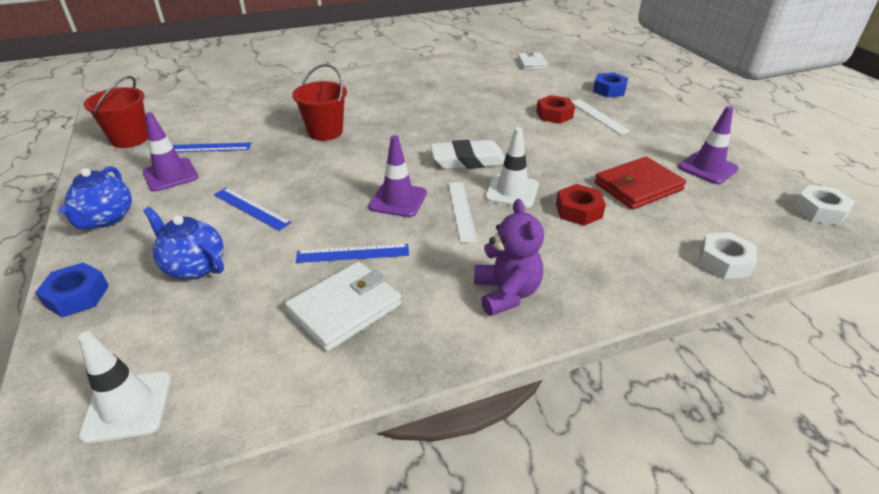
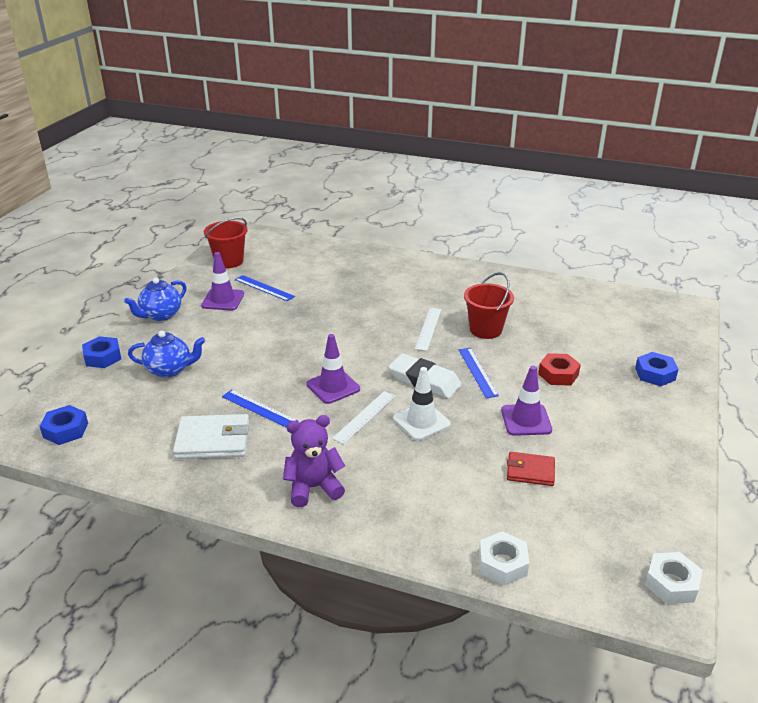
camera: 40 degrees right, 5 degrees down
(127, 406) = (65, 430): white traffic cone -> blue nut
(194, 266) = (170, 370): blue teapot -> blue teapot turned 105 degrees clockwise
(251, 208) = (240, 347): blue ruler -> blue ruler (477, 372)
(325, 132) = (353, 309): red bucket -> red bucket (485, 330)
(506, 293) = (313, 487): purple teddy bear -> purple teddy bear turned 135 degrees counterclockwise
(532, 63) = (618, 314): white wallet -> none
(578, 211) = (449, 463): red nut -> none
(599, 116) = (599, 395): white ruler -> white ruler (428, 328)
(638, 186) = (530, 471): red wallet -> red wallet, size x0.64
(707, 168) = (625, 490): purple traffic cone -> purple traffic cone (526, 420)

